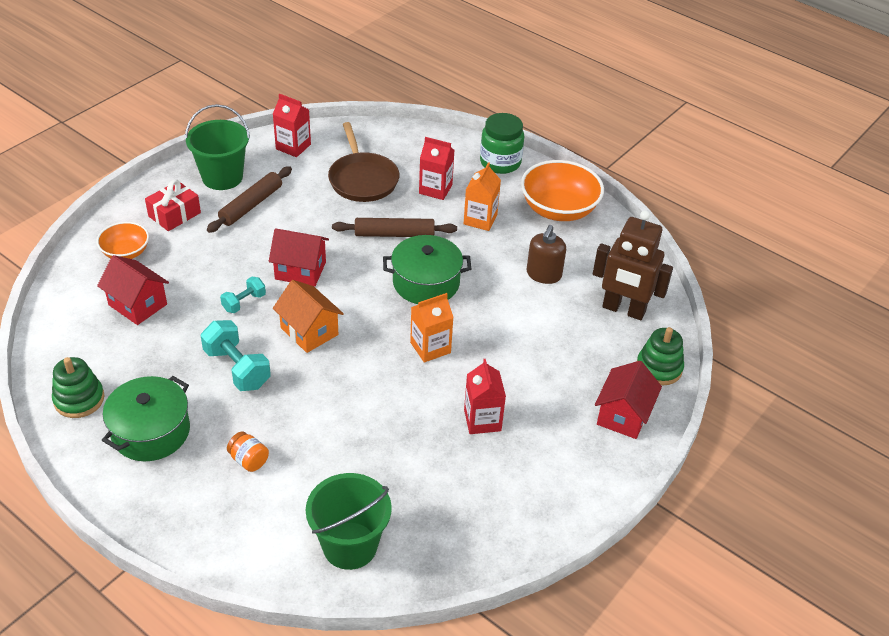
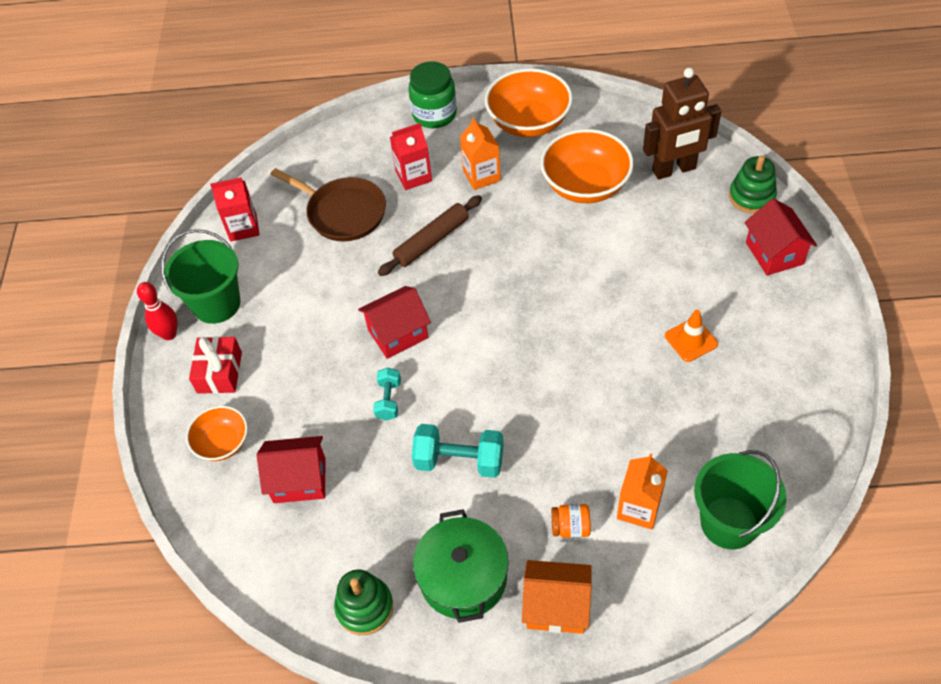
camera: 35 degrees left, 10 degrees up
(176, 174) = (169, 334): none -> red bowling pin
(251, 205) = (278, 309): brown rolling pin -> none
(309, 331) = (474, 379): orange house -> orange house (556, 606)
(426, 283) = (509, 263): green pot -> none
(430, 347) = (581, 314): orange carton -> orange carton (639, 508)
(482, 420) = (691, 340): red carton -> orange traffic cone
(543, 274) = (585, 185): brown soap dispenser -> orange bowl

